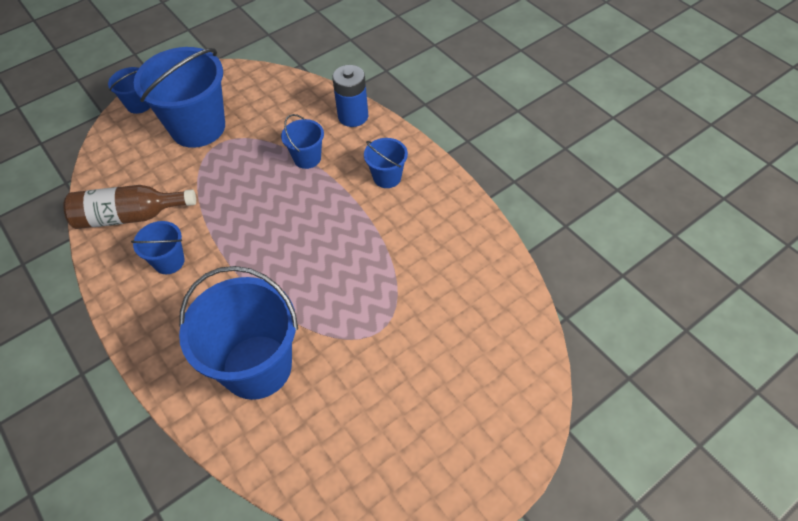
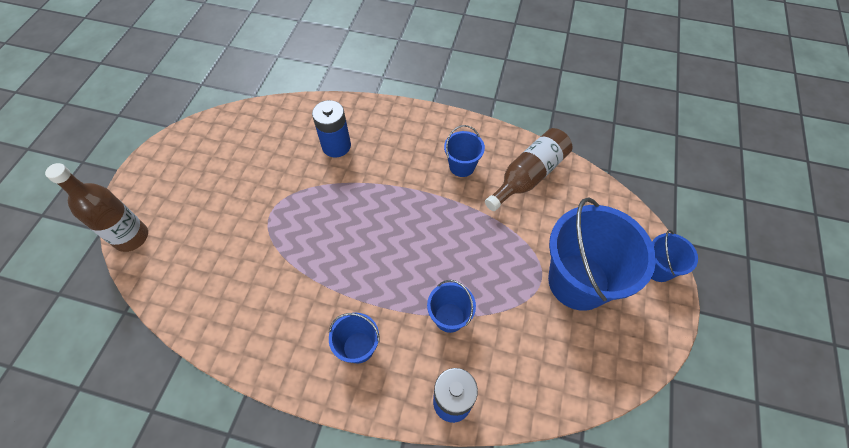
camera: 140 degrees right, 5 degrees up
(257, 366) = (336, 146): blue bucket -> blue battery
(534, 394) = (131, 237): none -> brown bottle

